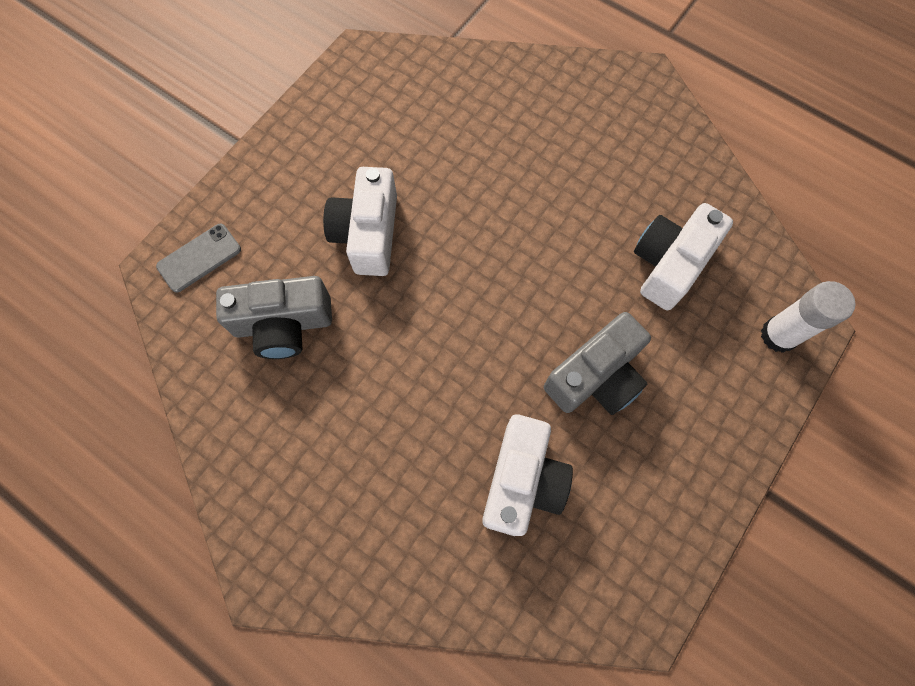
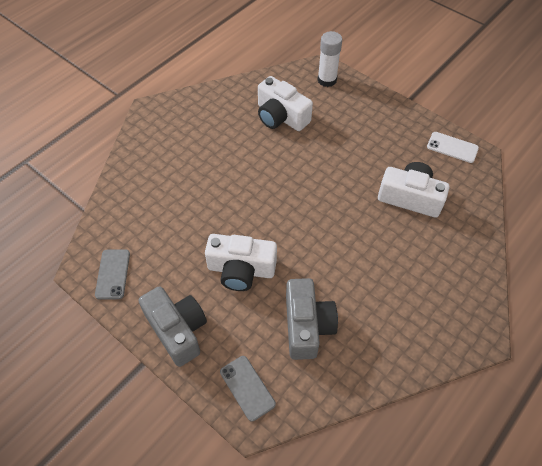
camera: 85 degrees left, 15 degrees down
(354, 86) = (113, 274): none -> grey phone
(596, 376) = (348, 157): grey camera -> grey camera (177, 330)
(652, 568) = (452, 147): none -> white phone

